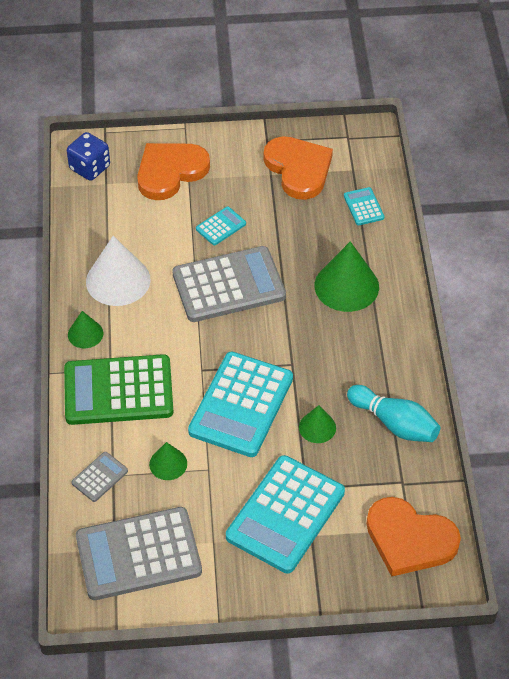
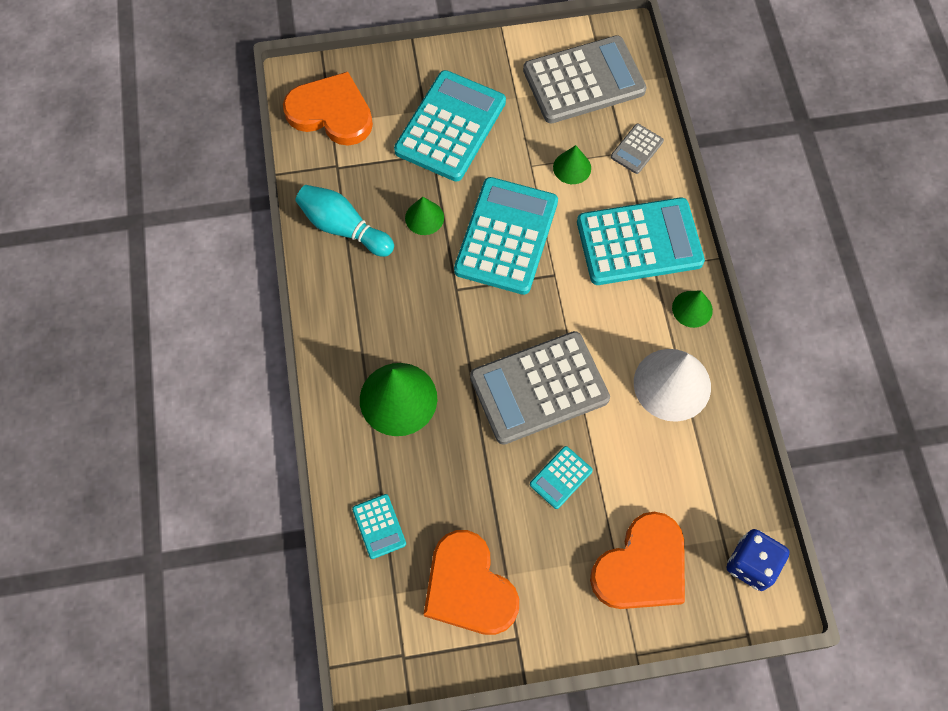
camera: 175 degrees right, 15 degrees up
(118, 391) = (639, 242): green calculator -> turquoise calculator

